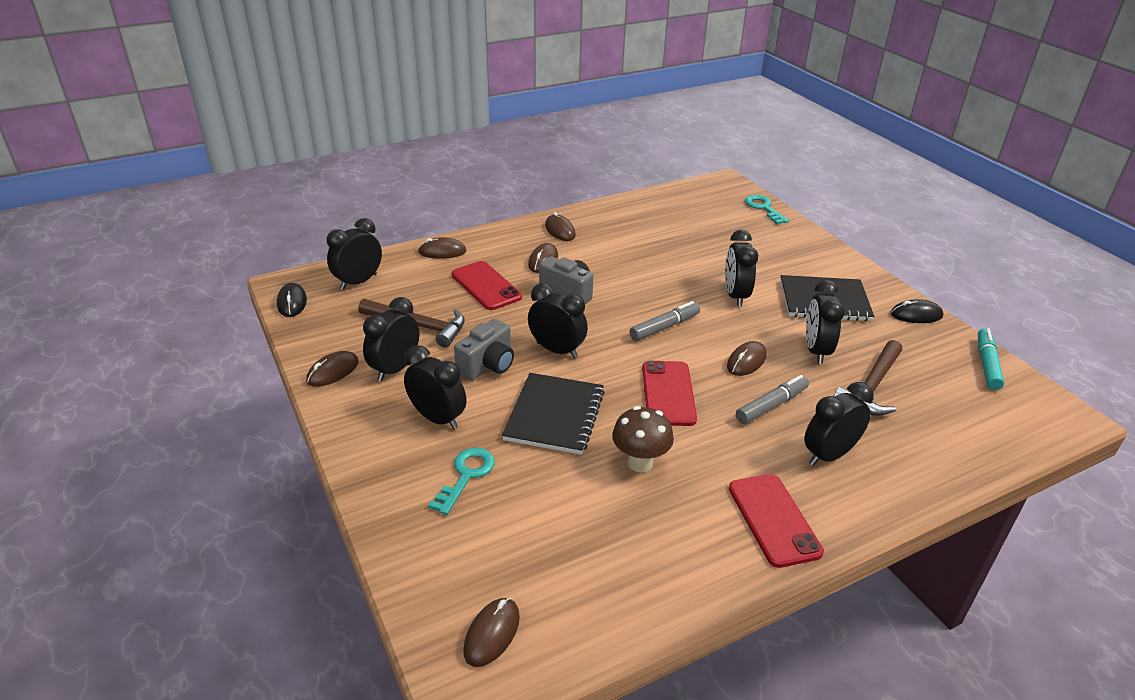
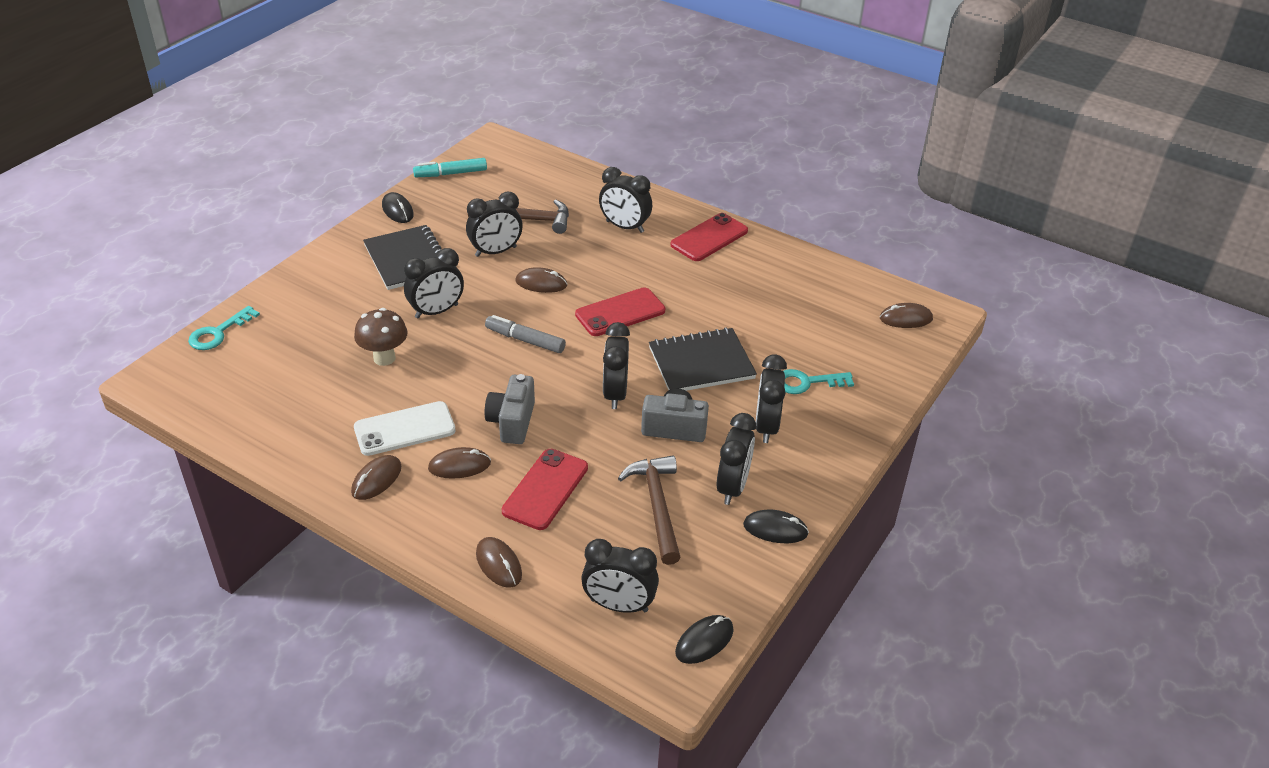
camera: 120 degrees left, 5 degrees up
(333, 371) = (775, 529): brown mouse -> black mouse
(395, 369) = (732, 487): black clock -> black clock turned 75 degrees counterclockwise
(600, 250) = (404, 429): none -> white phone
(640, 463) = (712, 304): brown mushroom -> brown mushroom (384, 358)
(771, 405) = (590, 260): grey marker -> none

